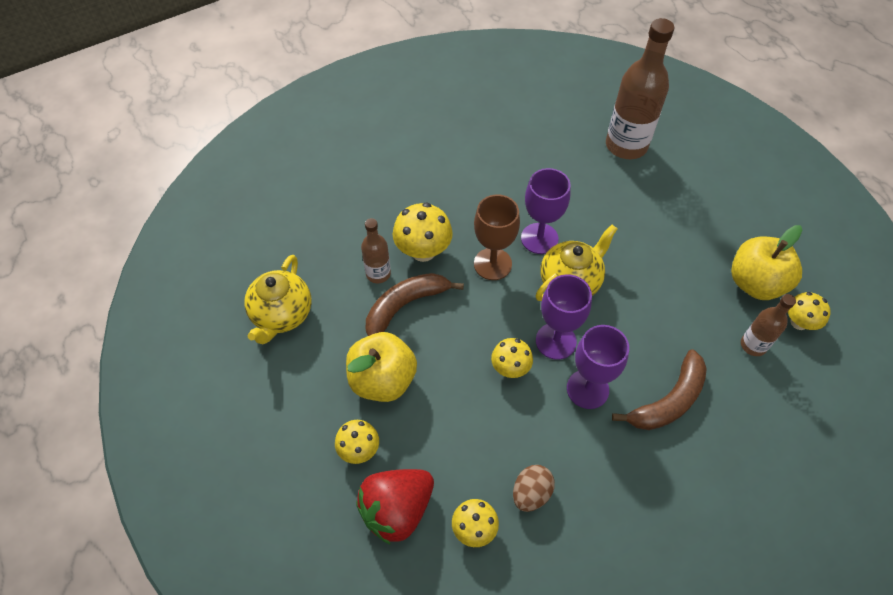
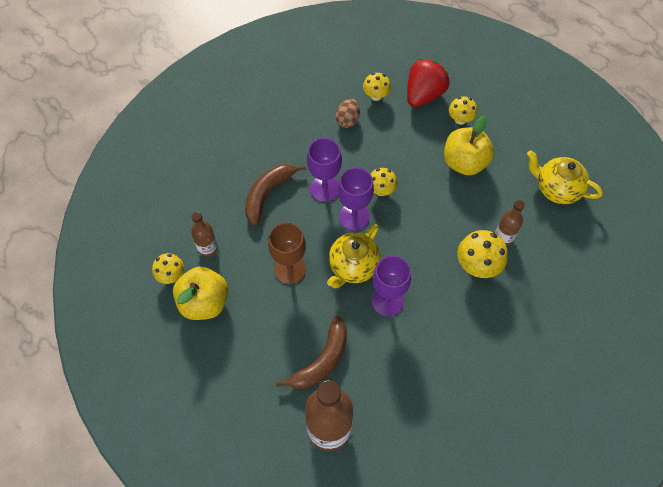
camera: 165 degrees right, 5 degrees up
(282, 315) = (556, 189): yellow teapot -> yellow teapot turned 60 degrees counterclockwise
(405, 306) = (472, 217): brown banana -> brown banana (321, 360)
(492, 264) = (418, 267): brown goblet -> brown goblet (290, 269)

